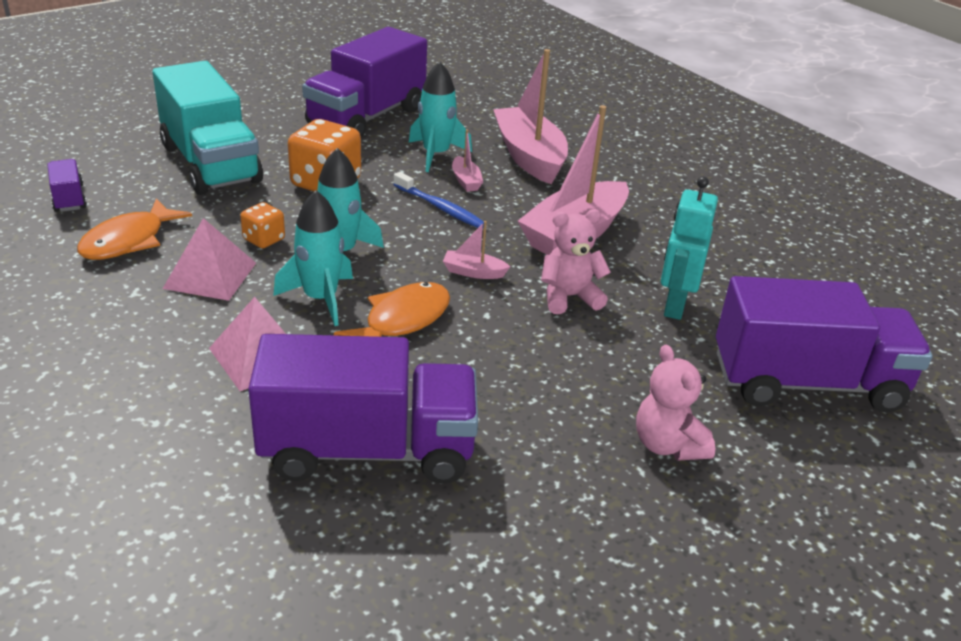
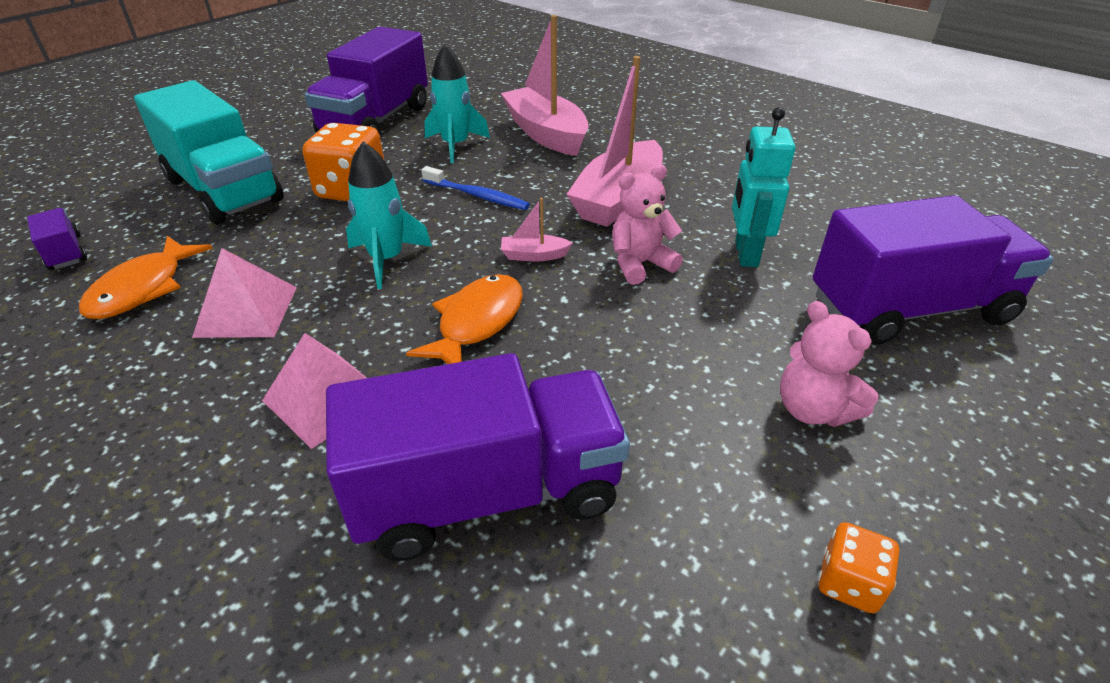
camera: 10 degrees left, 5 degrees up
(264, 239) = (299, 260): orange dice -> orange dice (849, 583)
(320, 299) = (379, 315): turquoise rocket -> none
(466, 181) = (493, 166): pink boat -> none

